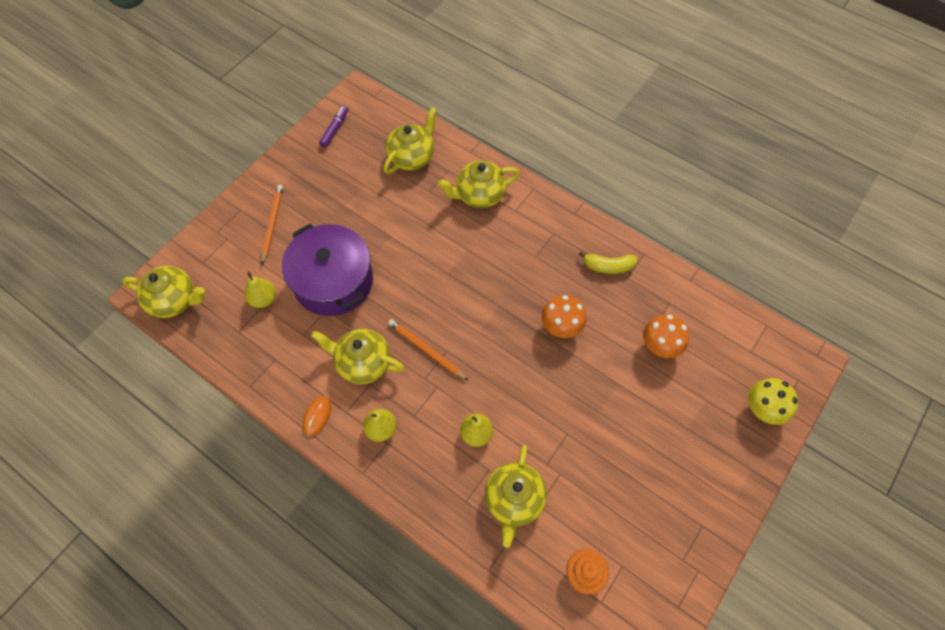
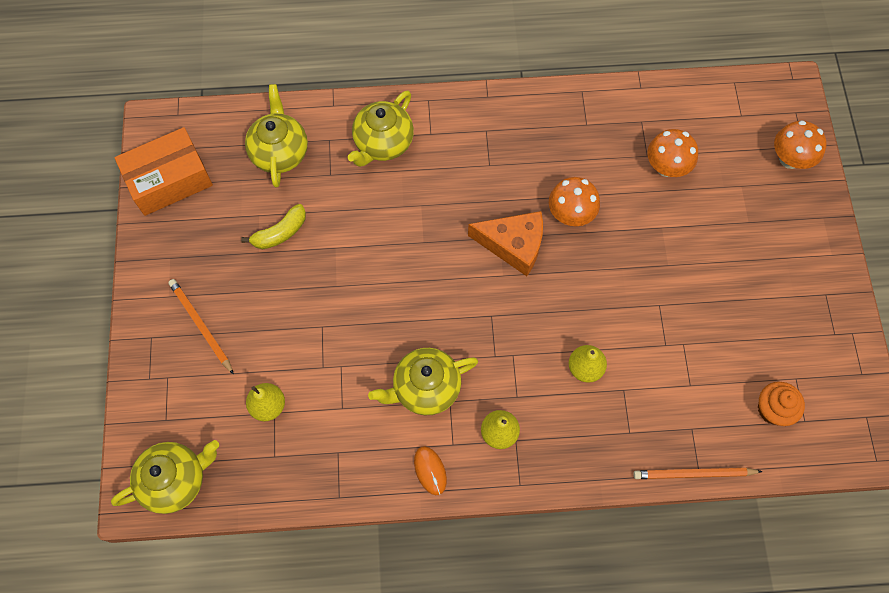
camera: 40 degrees left, 5 degrees up
(333, 281) = (321, 334): purple pot -> none
(335, 129) = (169, 180): purple marker -> orange box
(426, 350) = (472, 329): orange pencil -> orange pencil (694, 474)
(503, 318) = (513, 245): none -> orange cheese
(514, 500) = (667, 398): yellow teapot -> none
(608, 266) = (561, 126): yellow banana -> yellow banana (280, 233)
(762, 409) = (790, 159): yellow mushroom -> orange mushroom

